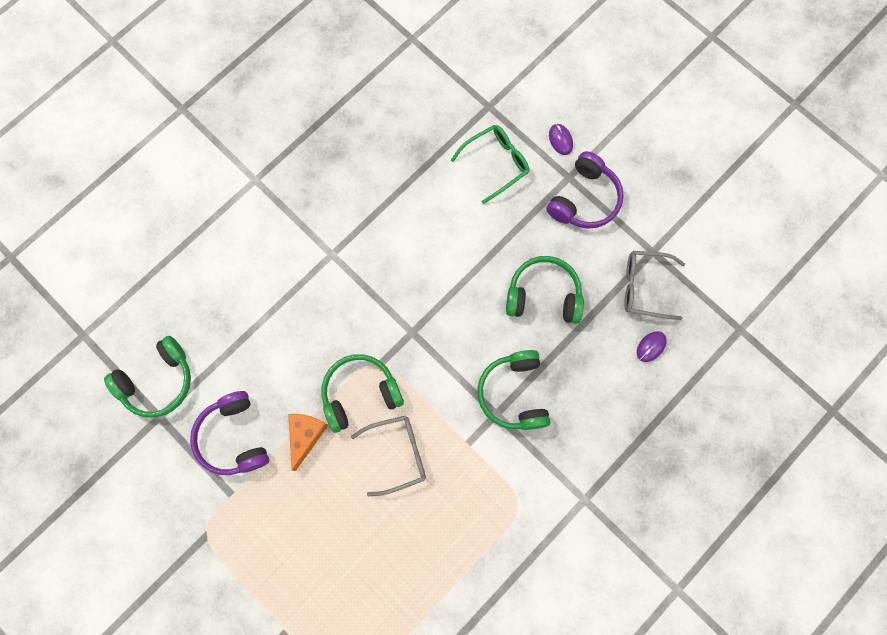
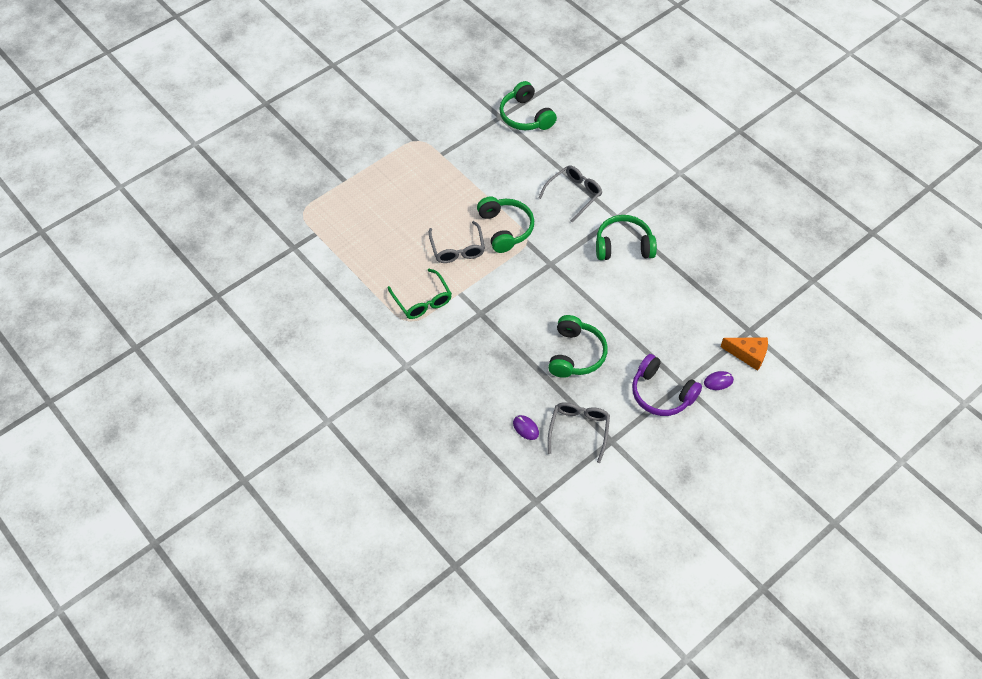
camera: 95 degrees right, 20 degrees down
(233, 437) = (481, 156): purple headphones -> none
(298, 309) = (573, 195): none -> grey glasses
(306, 435) = (477, 196): orange cheese -> orange cheese (748, 354)
(495, 163) = (695, 331): green glasses -> green glasses (422, 300)
(514, 393) = (495, 326): green headphones -> green headphones (623, 246)

